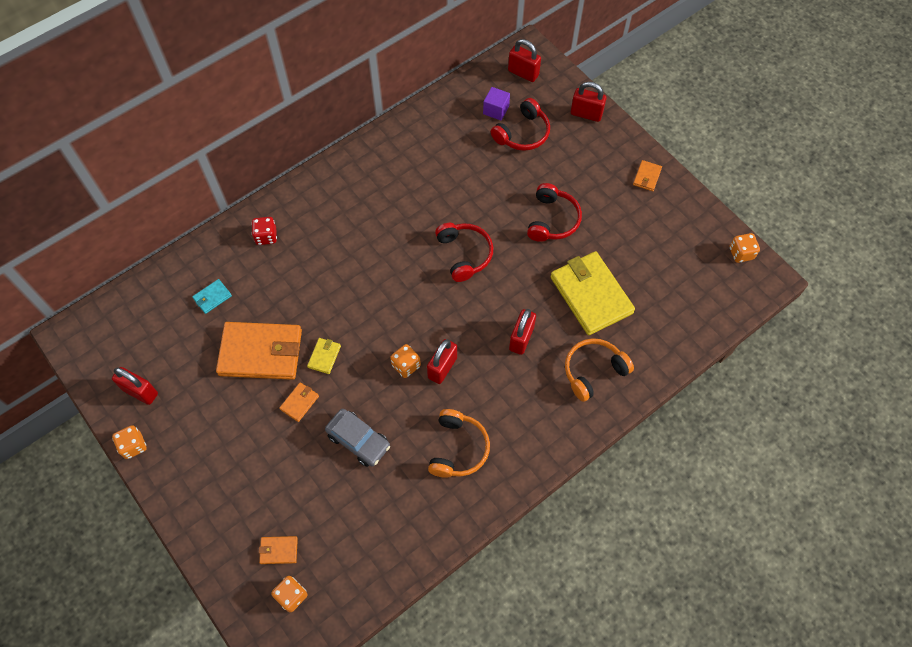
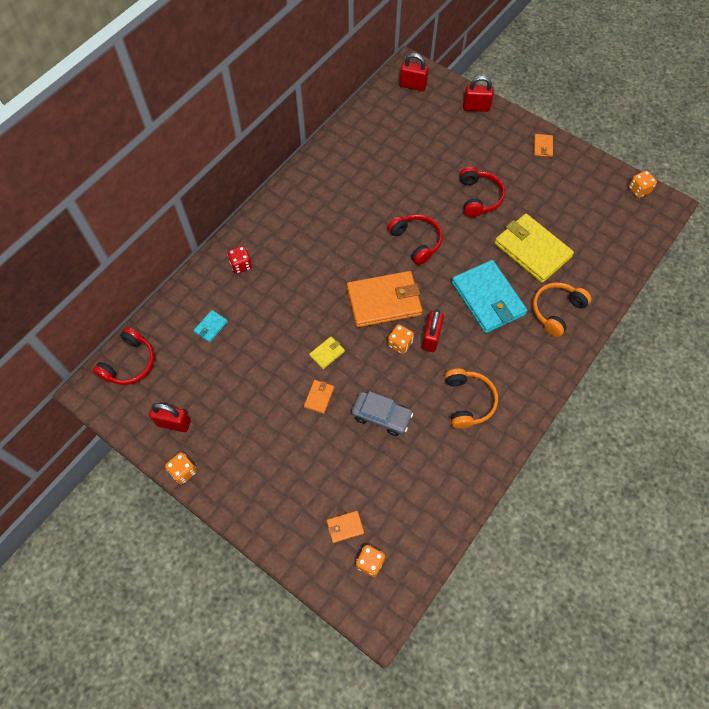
camera: 15 degrees left, 0 degrees up
(261, 352) = (270, 363): orange wallet -> orange wallet (384, 301)
(324, 356) = (327, 353): yellow wallet -> yellow wallet turned 45 degrees clockwise
(496, 110) = (401, 119): purple cube -> none
(521, 338) = (488, 298): red padlock -> turquoise wallet
(522, 133) = (429, 133): red headphones -> red headphones (129, 363)

